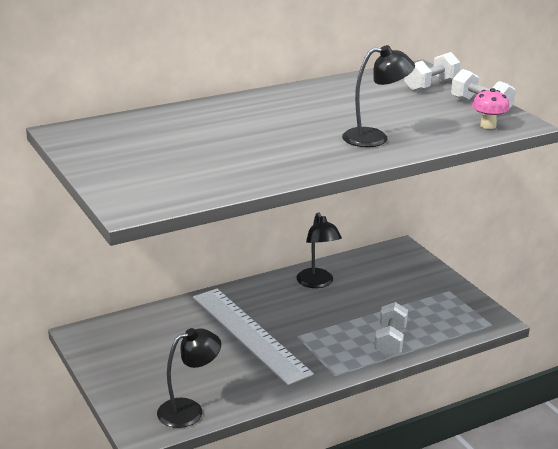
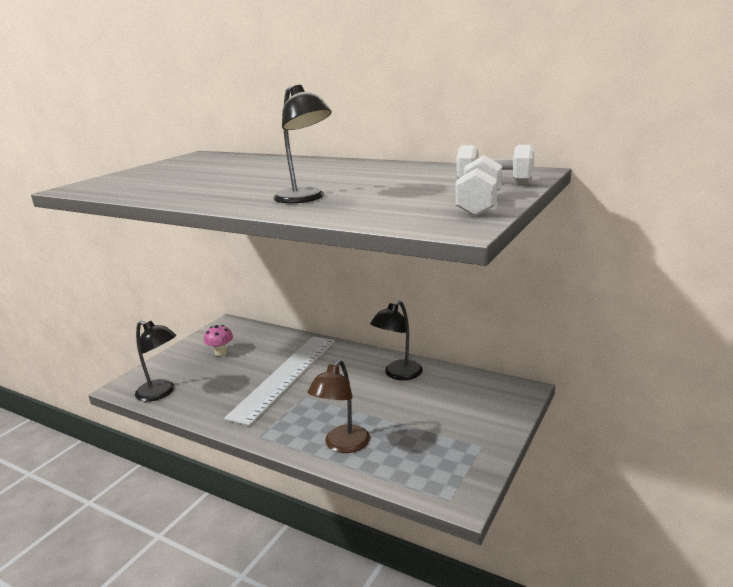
camera: 60 degrees right, 5 degrees down
(390, 341) = (342, 445): white dumbbell -> brown lamp
(488, 126) = (421, 219): pink mushroom -> pink mushroom (221, 353)

